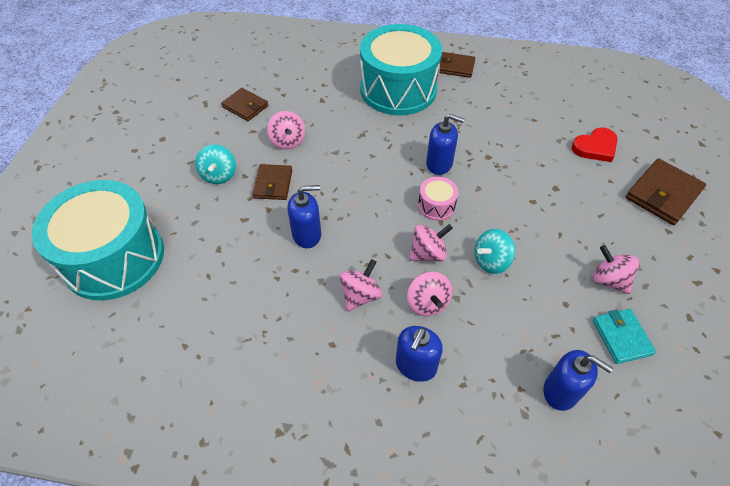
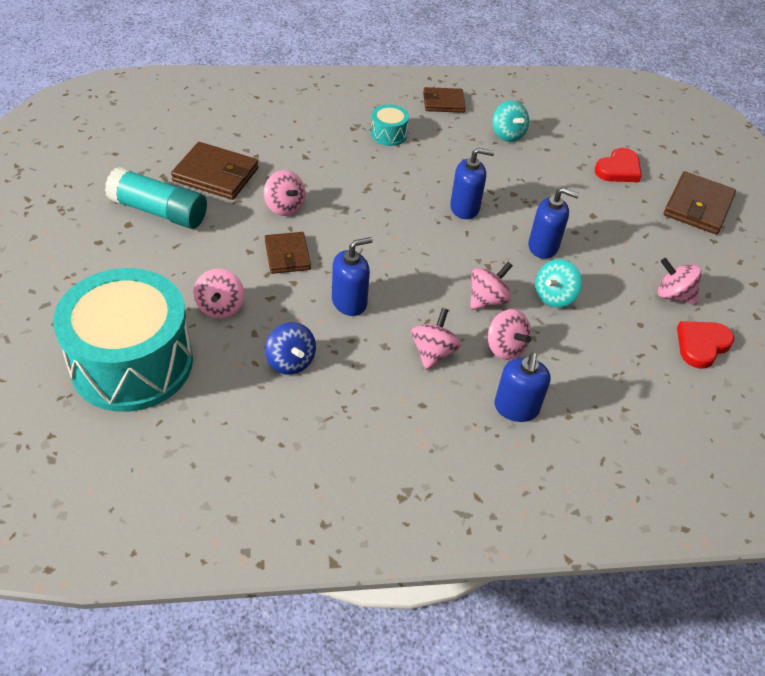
camera: 20 degrees left, 5 degrees down
(189, 131) = (159, 211): none -> turquoise glue stick
(201, 221) = (220, 307): none -> pink spinning top
(219, 175) = (219, 255): turquoise spinning top -> turquoise spinning top (507, 135)
(237, 280) = (290, 361): none -> blue spinning top
(245, 106) = (216, 175): brown wallet -> brown wallet, size x1.53
(398, 89) = (388, 134): turquoise drum -> turquoise drum, size x0.41
(436, 206) = (478, 251): pink drum -> none
(561, 391) = (662, 403): blue soap dispenser -> blue soap dispenser (543, 246)
(621, 337) = (701, 345): turquoise wallet -> red heart

